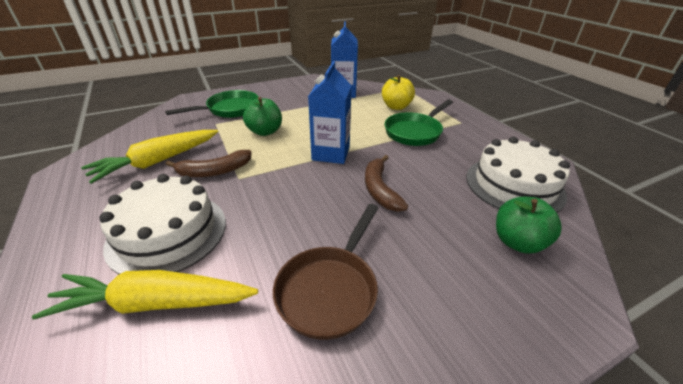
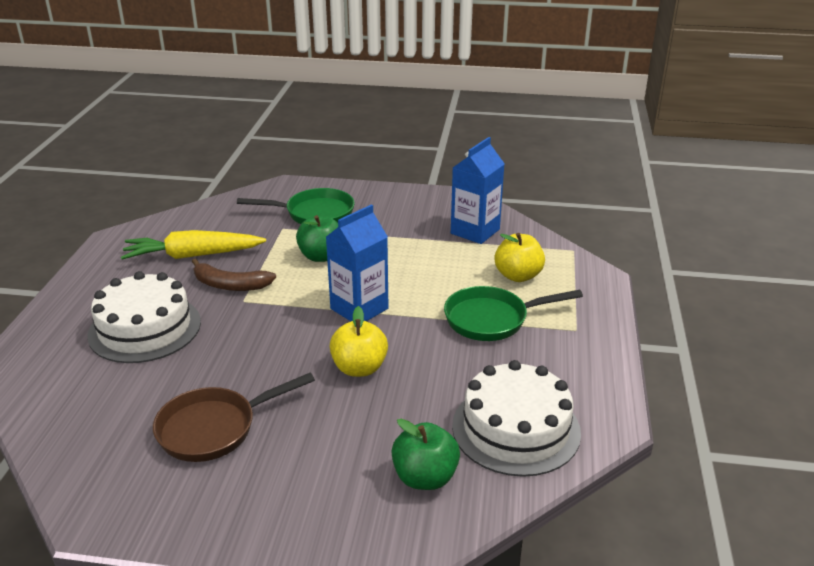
camera: 35 degrees right, 5 degrees down
(155, 303) = (95, 378): yellow carrot -> none
(380, 189) = (359, 368): brown banana -> yellow apple

